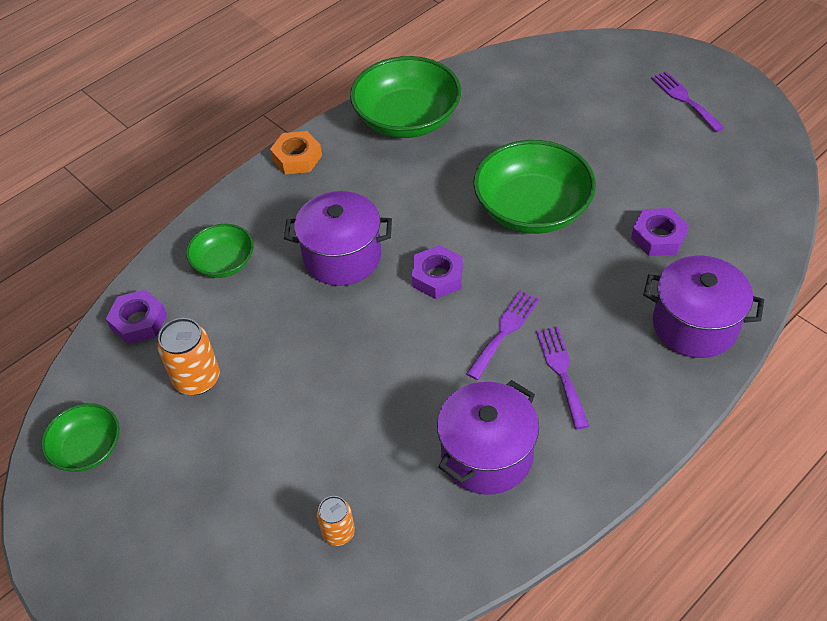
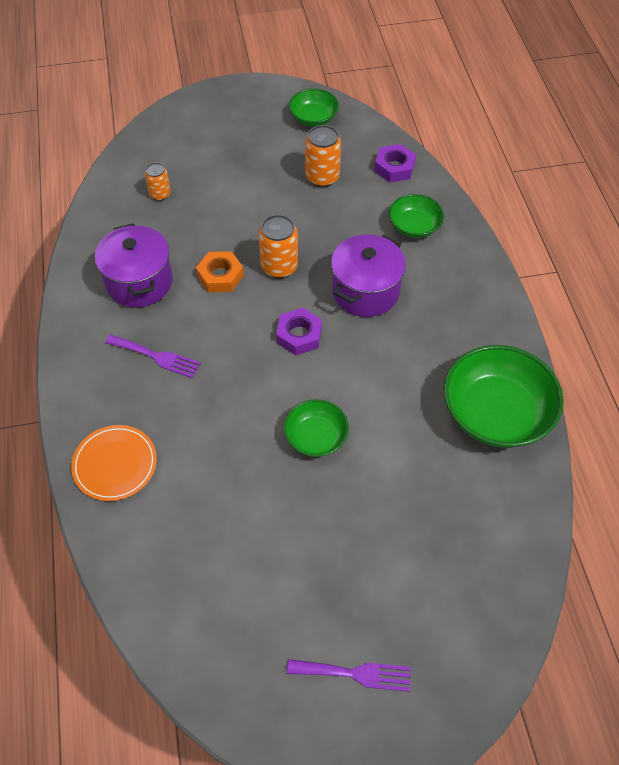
camera: 120 degrees right, 5 degrees up
(297, 158) = (499, 314): orange nut -> orange nut (220, 276)
(364, 341) = (279, 267): none -> orange can
(504, 331) = (217, 346): purple fork -> none
(532, 209) = (316, 437): green bowl -> green bowl, size x0.55
(658, 237) = (212, 506): purple nut -> none
(694, 325) = (115, 464): purple pot -> orange plate

